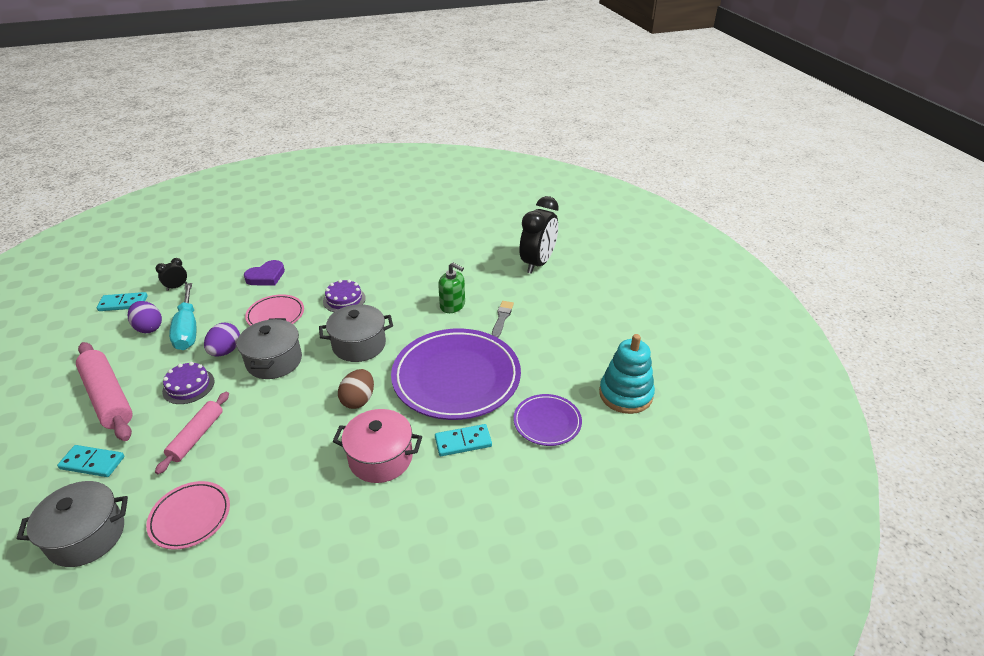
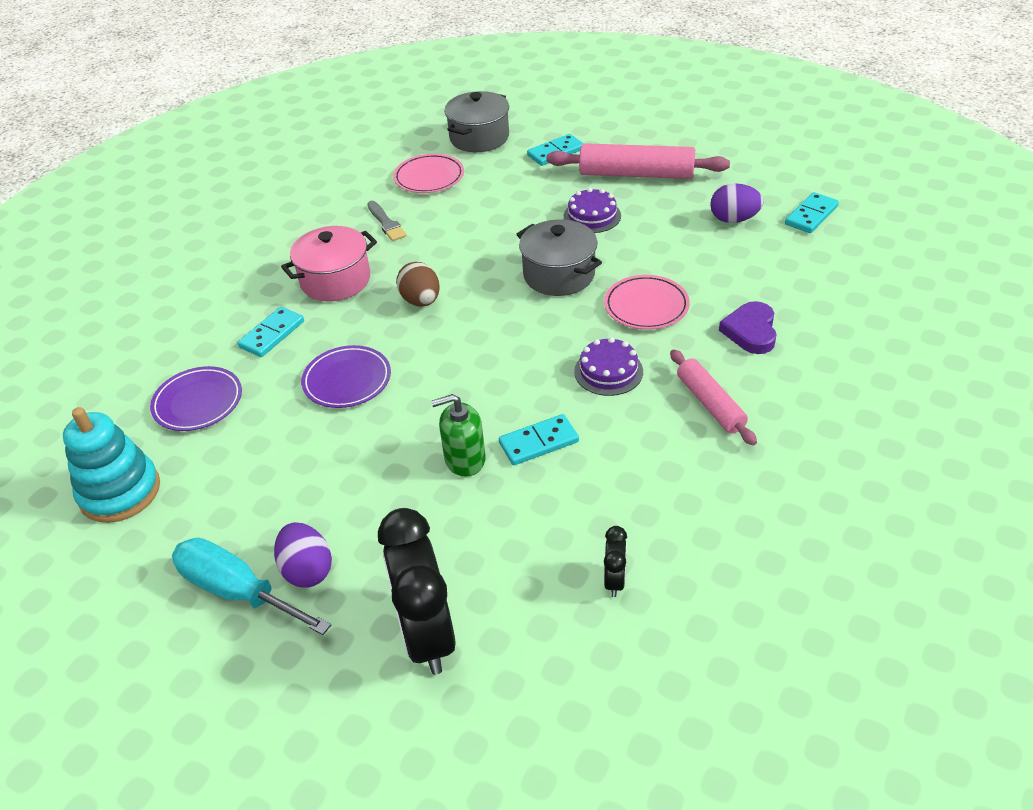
camera: 140 degrees right, 5 degrees up
(177, 287) = (808, 258): black clock -> black clock (614, 580)
(188, 330) = (696, 241): turquoise screwdriver -> turquoise screwdriver (237, 591)
(196, 436) = (513, 202): pink rolling pin -> pink rolling pin (710, 404)
(225, 351) = (621, 252): purple egg -> purple egg (307, 570)
(359, 345) = (502, 341): grey pot -> none
(416, 293) = (538, 442): none -> turquoise domino
(456, 378) = (347, 380): purple plate -> purple plate, size x0.49
(502, 318) = (375, 487): grey brush -> grey brush (386, 223)

